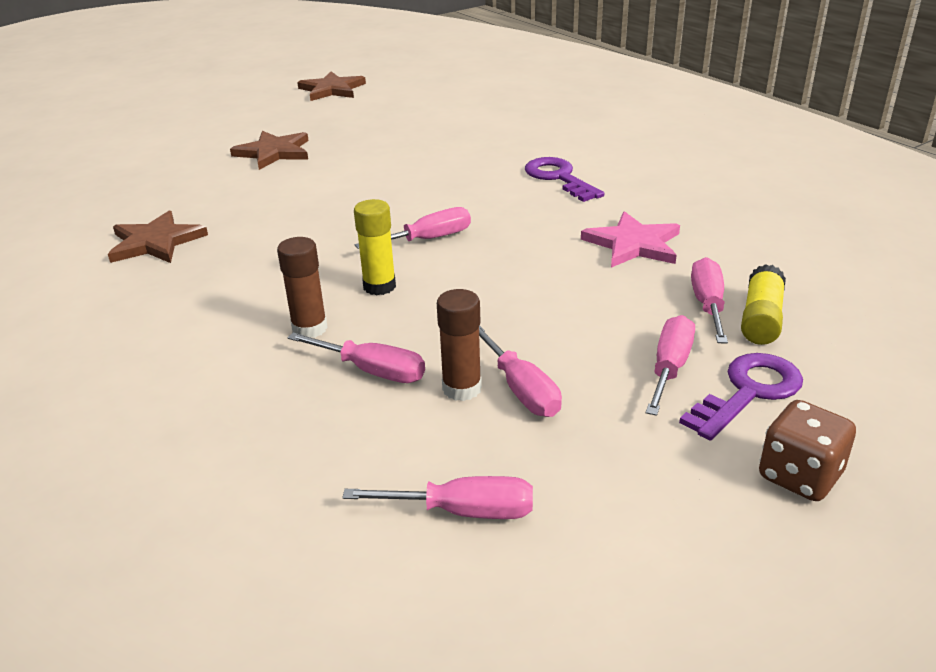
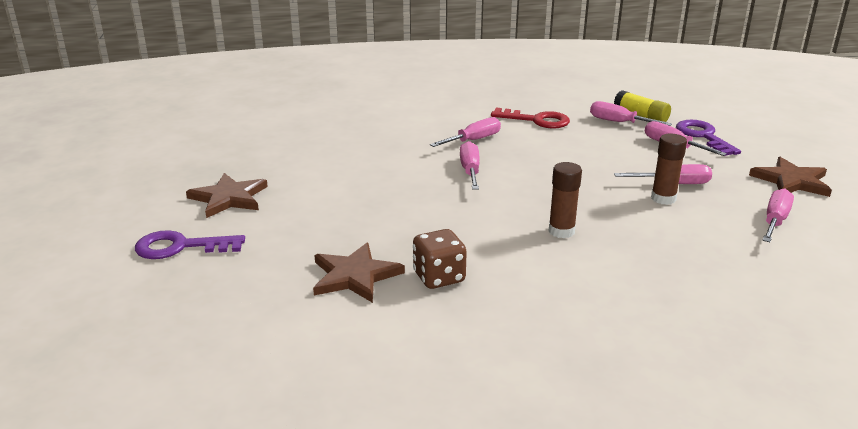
camera: 65 degrees left, 5 degrees down
(332, 89) = (115, 150): brown star -> brown star (791, 181)
(372, 371) = (629, 220): pink screwdriver -> pink screwdriver (474, 140)
(379, 286) = (523, 199): yellow glue stick -> none
(558, 178) = (424, 116): purple key -> purple key (180, 247)
(633, 244) = (537, 120): pink star -> red key
(799, 476) = (771, 145): brown dice -> brown dice (439, 277)

